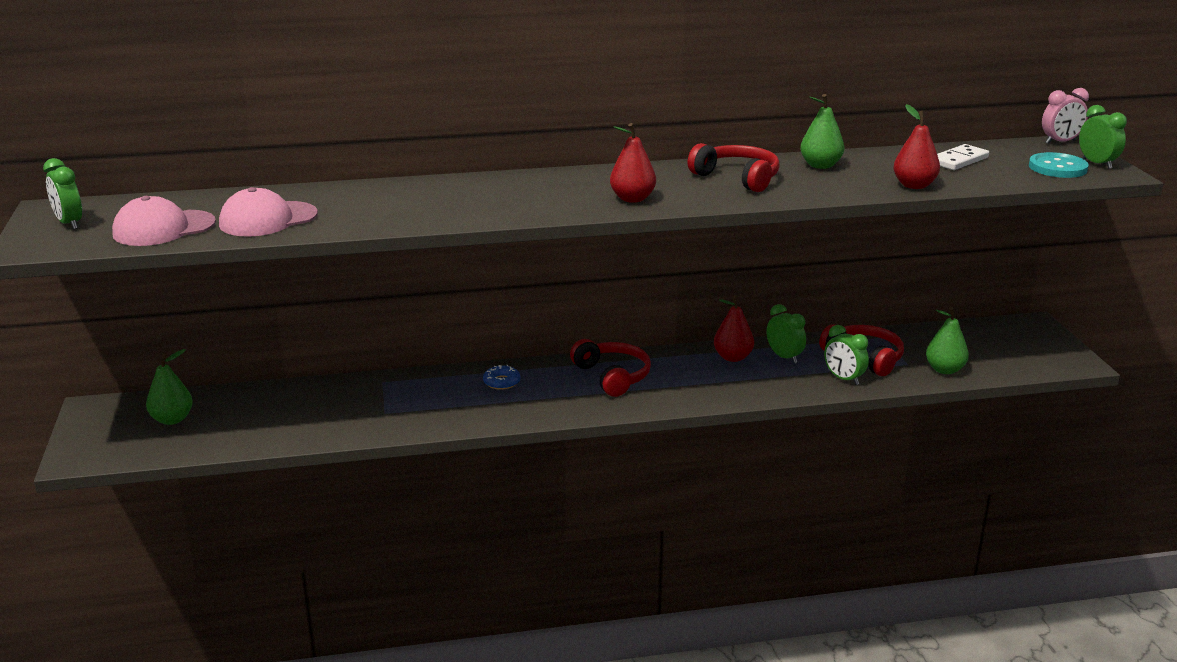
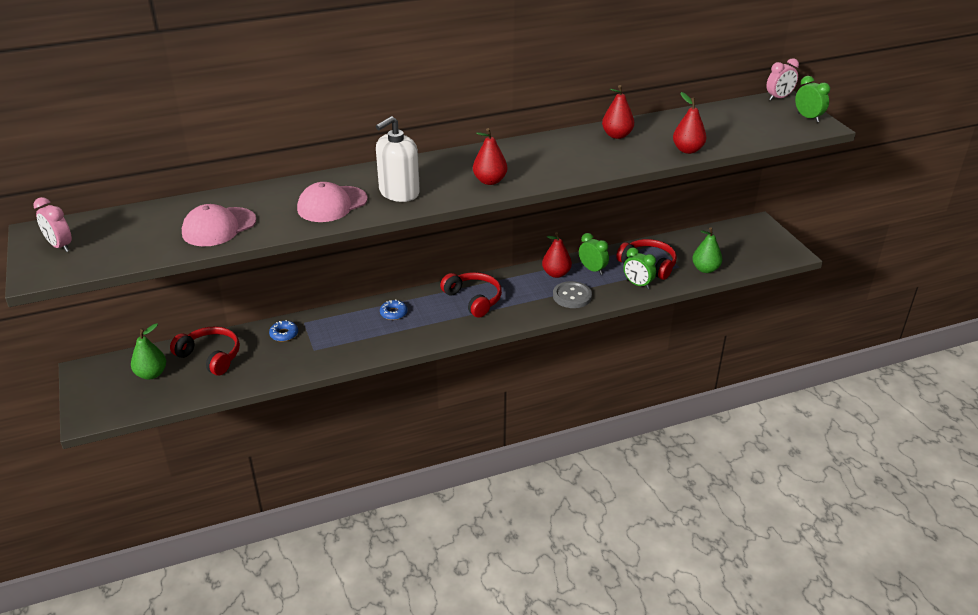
camera: 10 degrees left, 10 degrees up
(69, 223) = (60, 246): green clock -> pink clock
(163, 228) = (139, 244): pink cap -> pink cap (332, 204)
(353, 392) = (284, 334): none -> blue donut
(509, 202) = (399, 192): none -> white soap dispenser
(737, 178) = (560, 153): red headphones -> red headphones (210, 356)
(748, 384) = (572, 296): none -> grey button
(820, 165) = (617, 135): green pear -> red pear
(959, 160) = (713, 122): white domino -> none
(1057, 168) = (782, 124): turquoise button -> none

